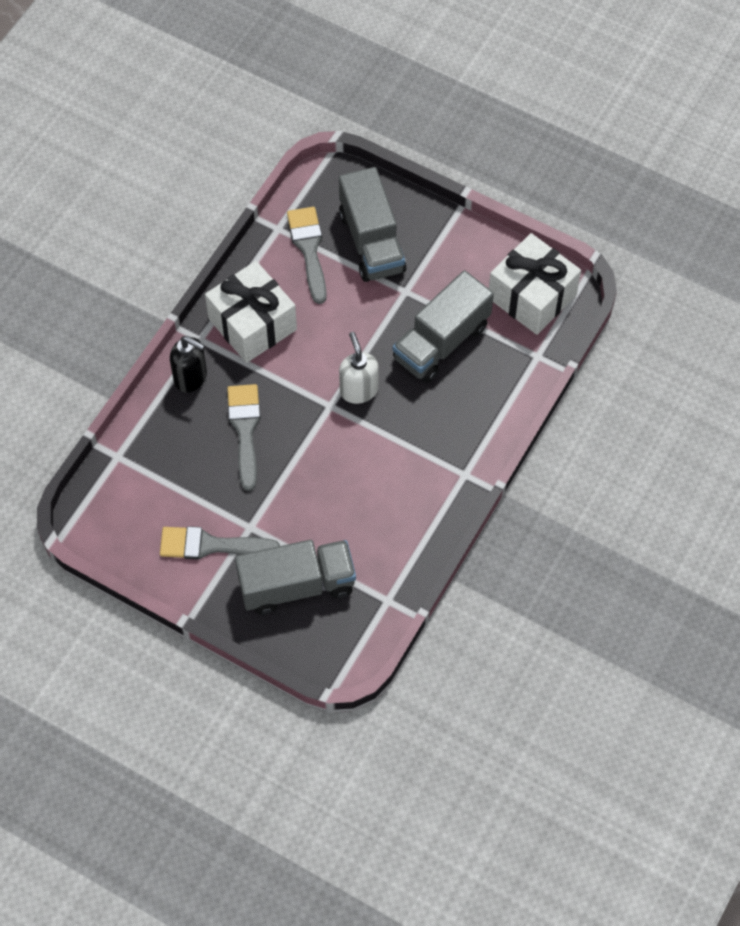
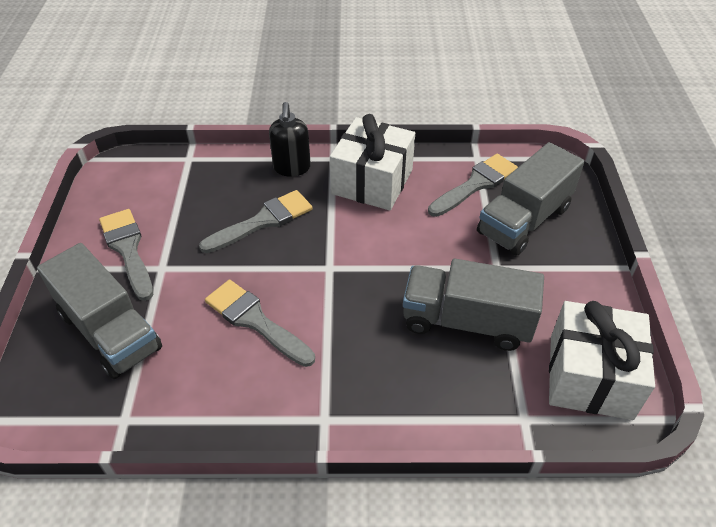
camera: 60 degrees right, 15 degrees down
(351, 480) = (255, 321): none -> grey brush
(358, 390) = (361, 281): white soap dispenser -> none

